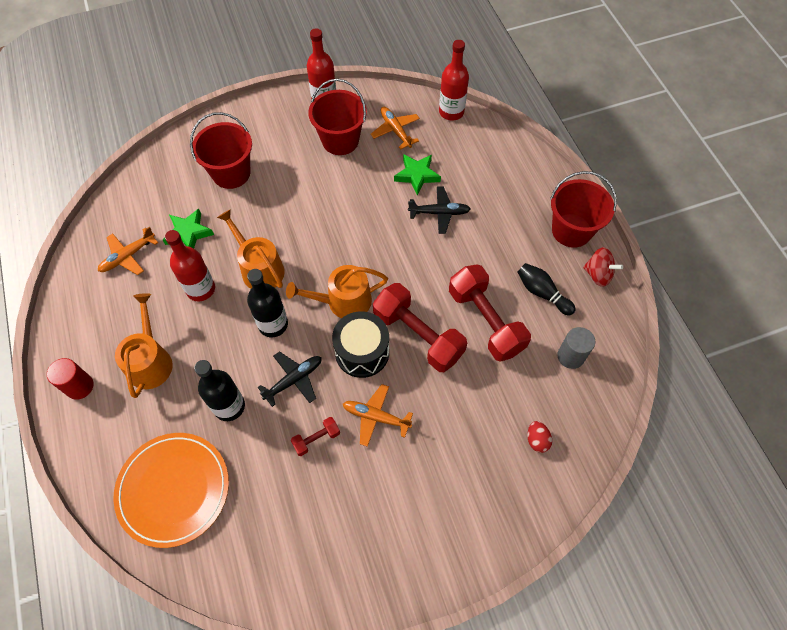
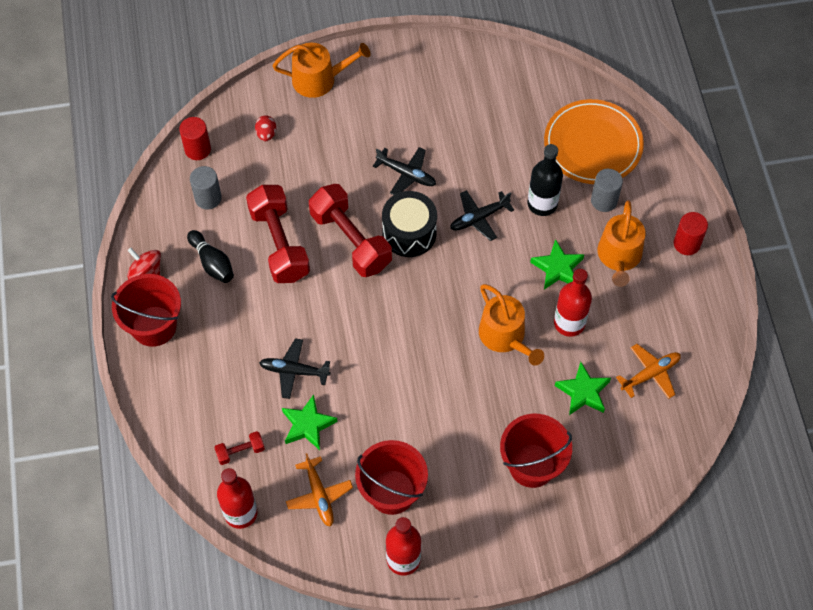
camera: 170 degrees left, 0 degrees up
(163, 421) = (604, 200): none -> grey cylinder
(212, 339) = (557, 268): none -> green star
(273, 324) = (495, 274): black bottle -> none
(316, 439) = (463, 164): red dumbbell -> red dumbbell (240, 451)
(343, 301) = (419, 286): orange watering can -> orange watering can (319, 79)
(376, 417) = (406, 174): orange plane -> black plane
(602, 409) = (197, 149): none -> red cylinder

